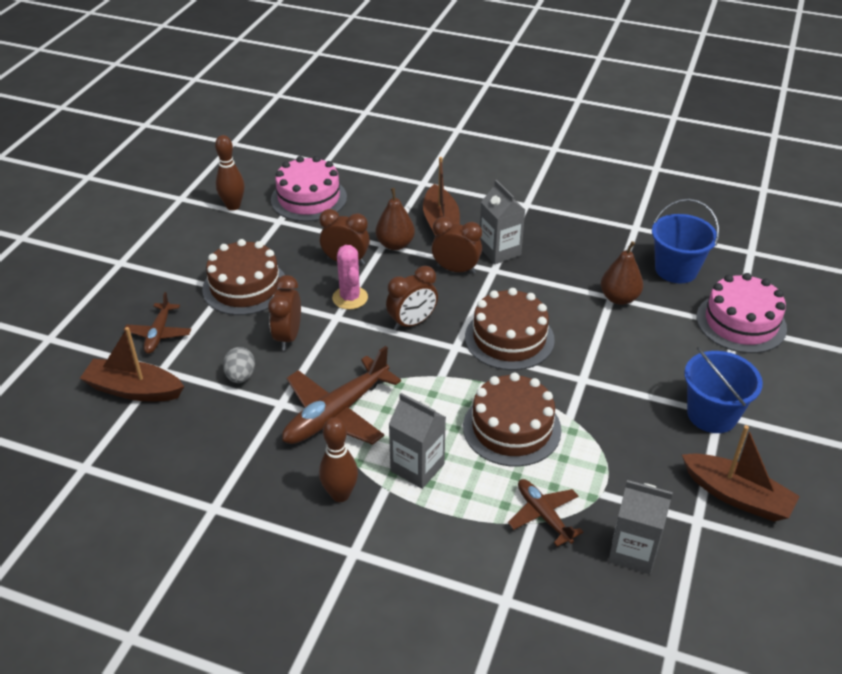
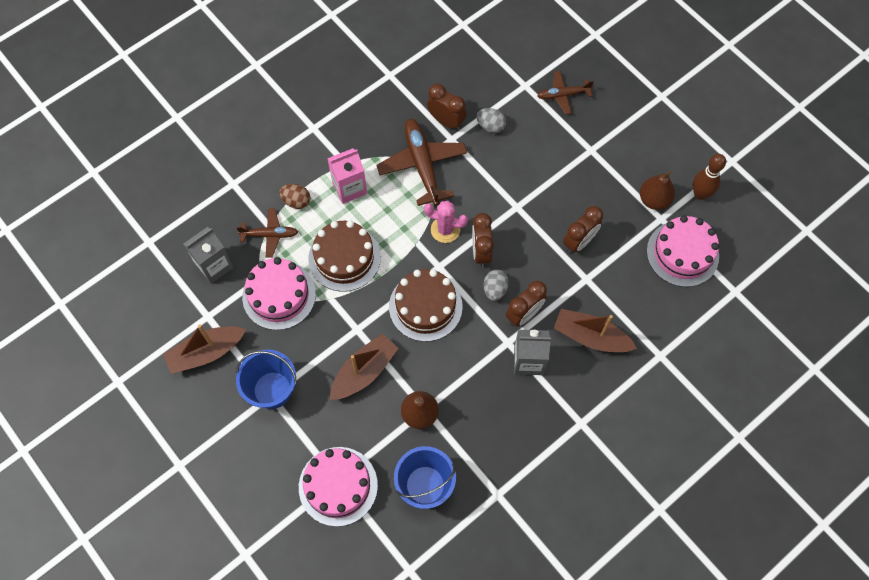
camera: 120 degrees right, 25 degrees up
(134, 390) = (514, 65): brown boat -> brown boat (364, 371)
(159, 333) = (563, 95): brown plane -> brown plane turned 45 degrees counterclockwise
(245, 287) = (586, 163): brown cake -> none
(288, 337) = (513, 168): brown clock -> brown clock (446, 121)
(340, 494) = (357, 139): brown bowling pin -> none
(350, 298) = (533, 225): pink cactus -> pink cactus (445, 229)
(395, 244) = (581, 287): brown pear -> brown pear (654, 200)
(417, 467) = (349, 188): grey carton -> pink carton
(446, 298) = (495, 289): none -> grey egg
(476, 512) = (296, 201): none -> brown egg
(608, 464) = (279, 295): none -> pink cake

